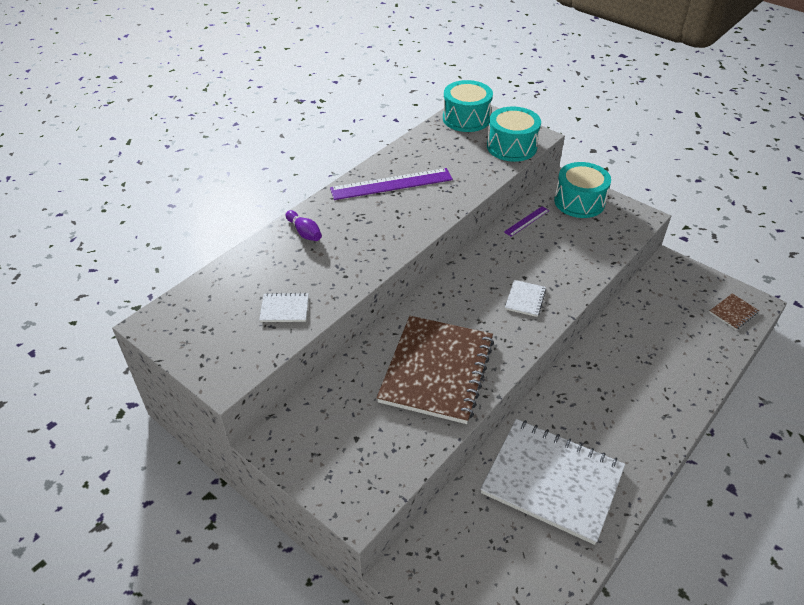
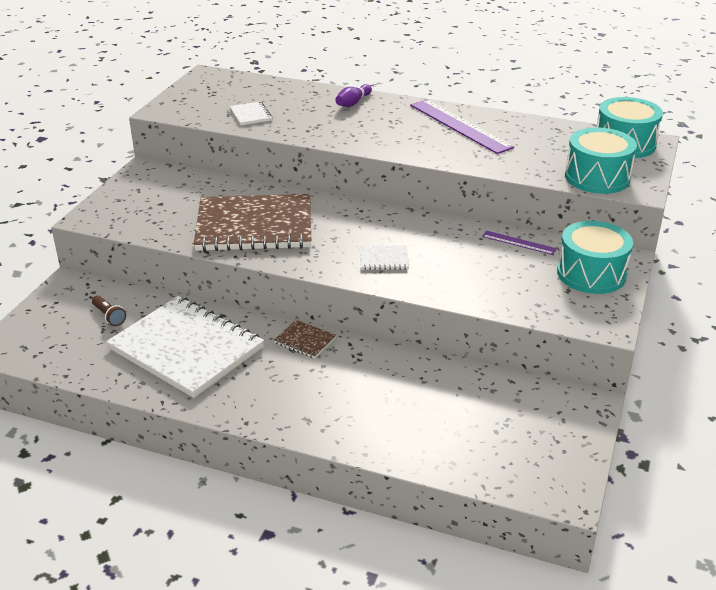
camera: 70 degrees right, 10 degrees down
(479, 539) = (109, 316): none -> brown flashlight
(552, 481) = (186, 349): white notebook -> white notebook turned 60 degrees counterclockwise
(733, 312) = (529, 471): brown notebook -> brown notebook (305, 340)

